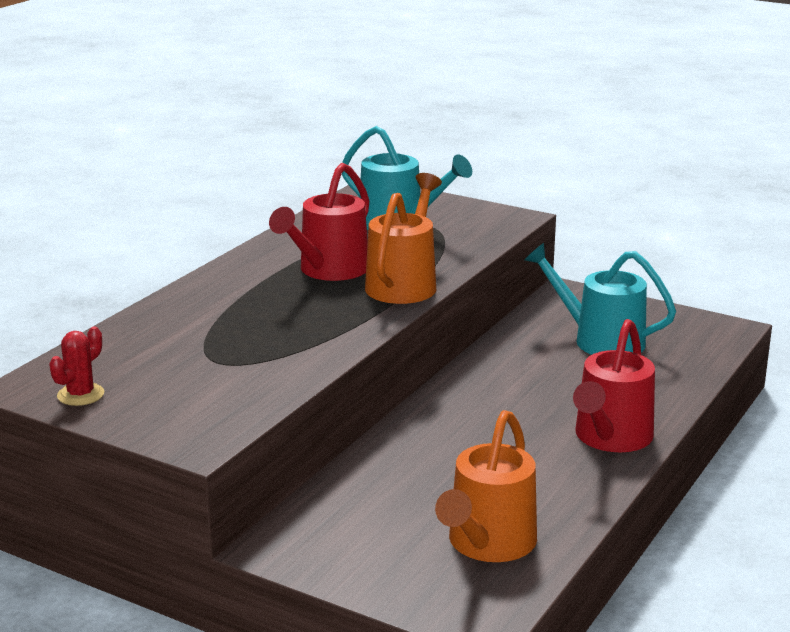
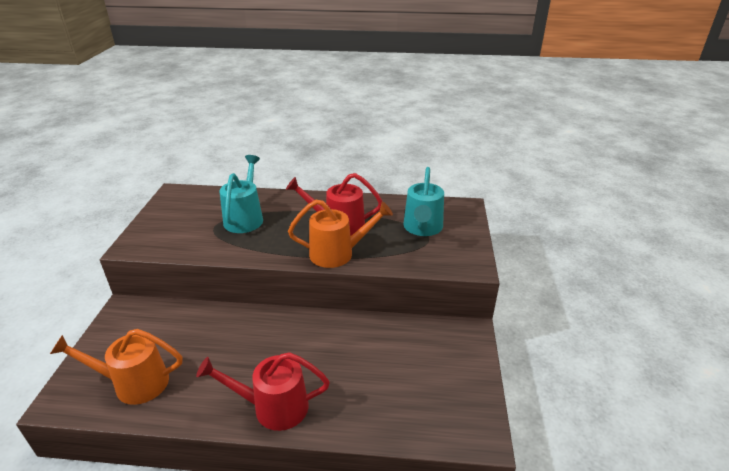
camera: 65 degrees right, 10 degrees up
(80, 395) = (169, 205): red cactus -> none
(599, 340) = (410, 366): turquoise watering can -> turquoise watering can (245, 218)

